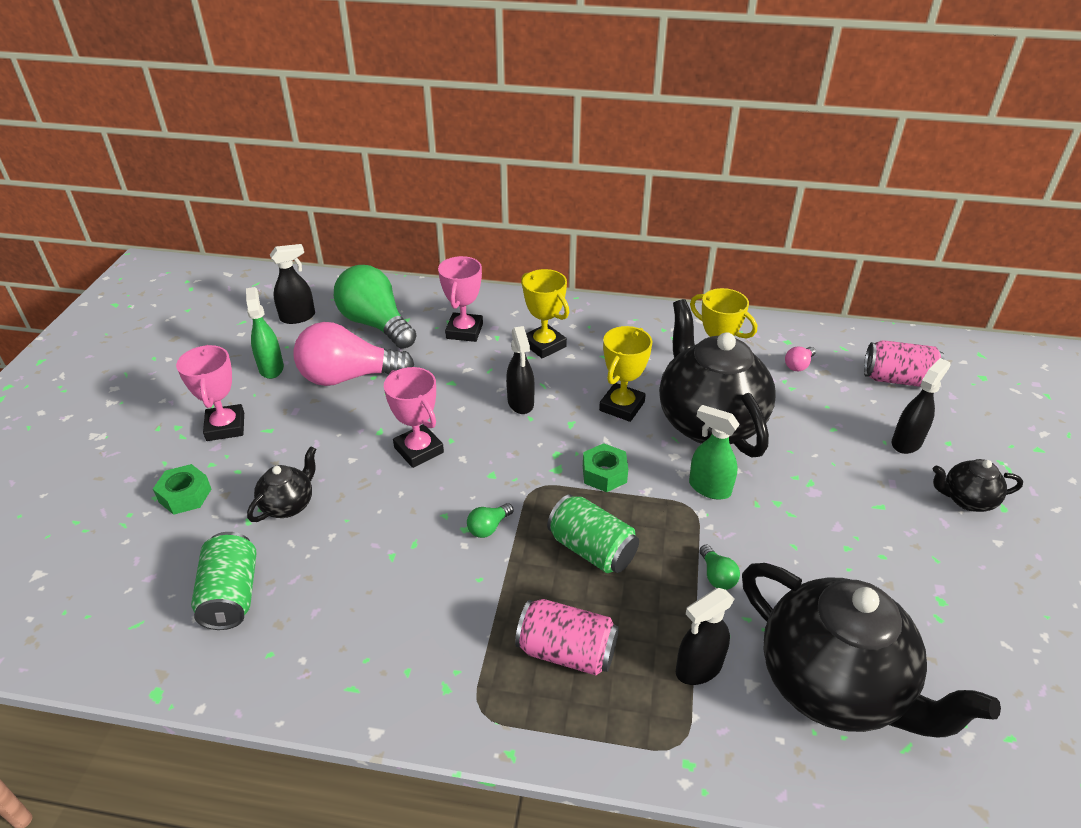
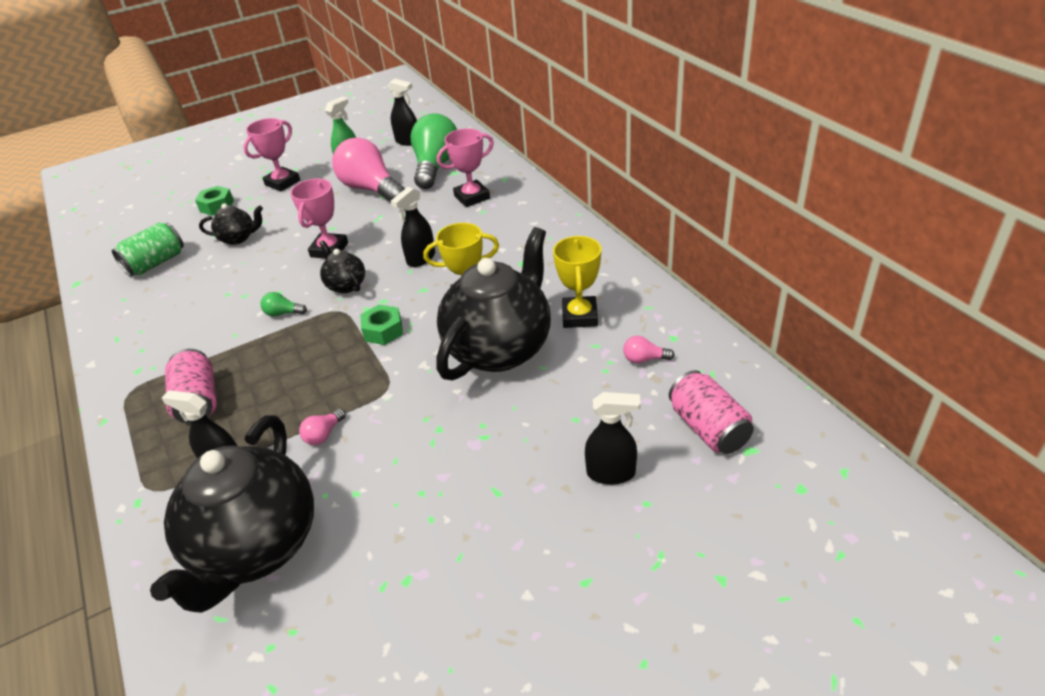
camera: 55 degrees right, 0 degrees up
(544, 345) = (499, 233): yellow trophy -> none
(592, 549) = (300, 364): green can -> none
(709, 488) = (419, 386): green spray bottle -> none
(717, 576) = (324, 434): green light bulb -> pink light bulb
(966, 500) = (568, 548): black teapot -> black teapot (346, 285)

